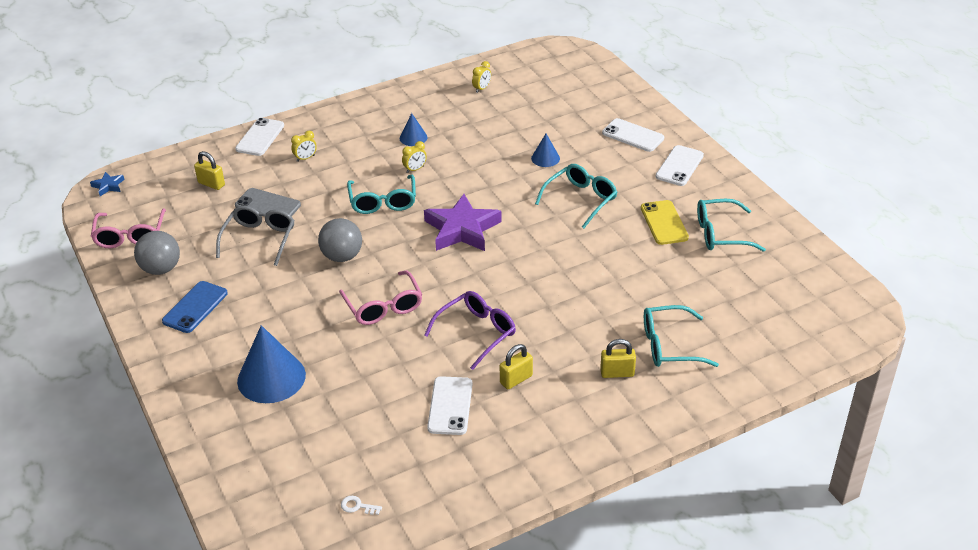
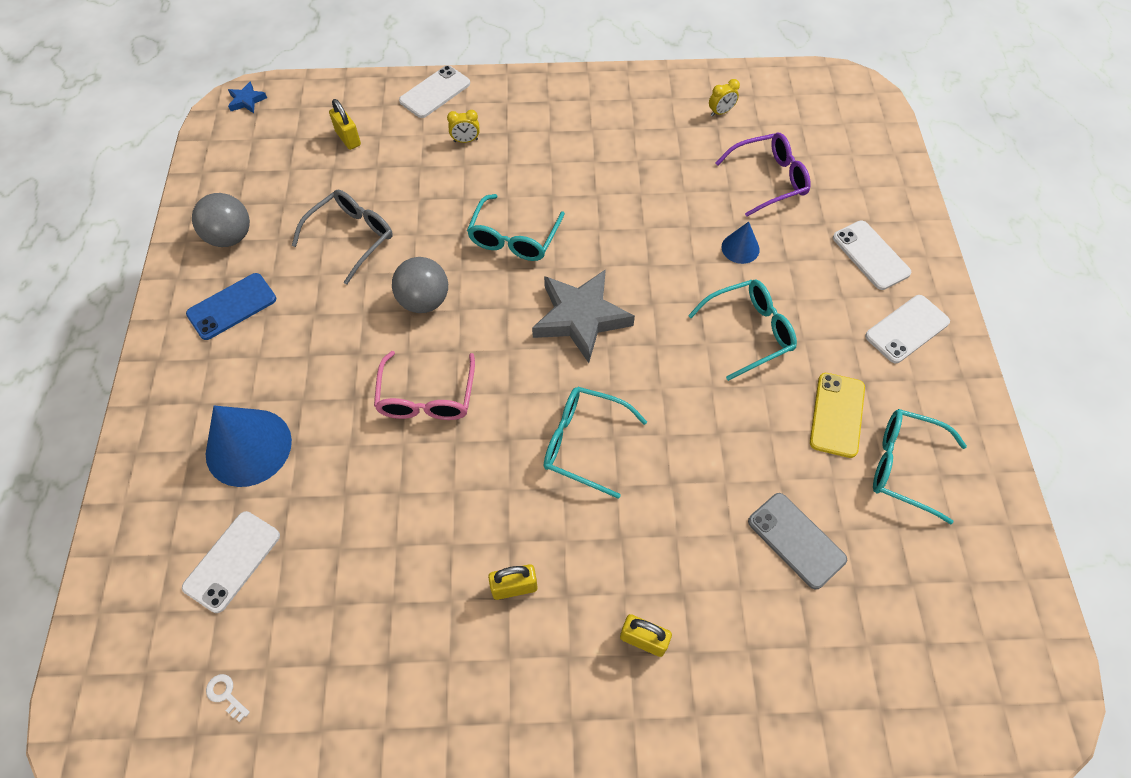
camera: 25 degrees right, 20 degrees up
(130, 236) = (228, 178): pink glasses -> none
(268, 205) = (388, 192): grey phone -> grey phone (796, 540)
(413, 138) = (601, 156): blue cone -> none
(415, 169) = (576, 204): yellow clock -> none
(450, 406) = (415, 590): white phone -> white phone (232, 561)
(462, 229) = (580, 318): purple star -> grey star
(477, 333) = (509, 488): purple glasses -> purple glasses (769, 179)
(669, 346) = (735, 626): turquoise glasses -> turquoise glasses (583, 443)

